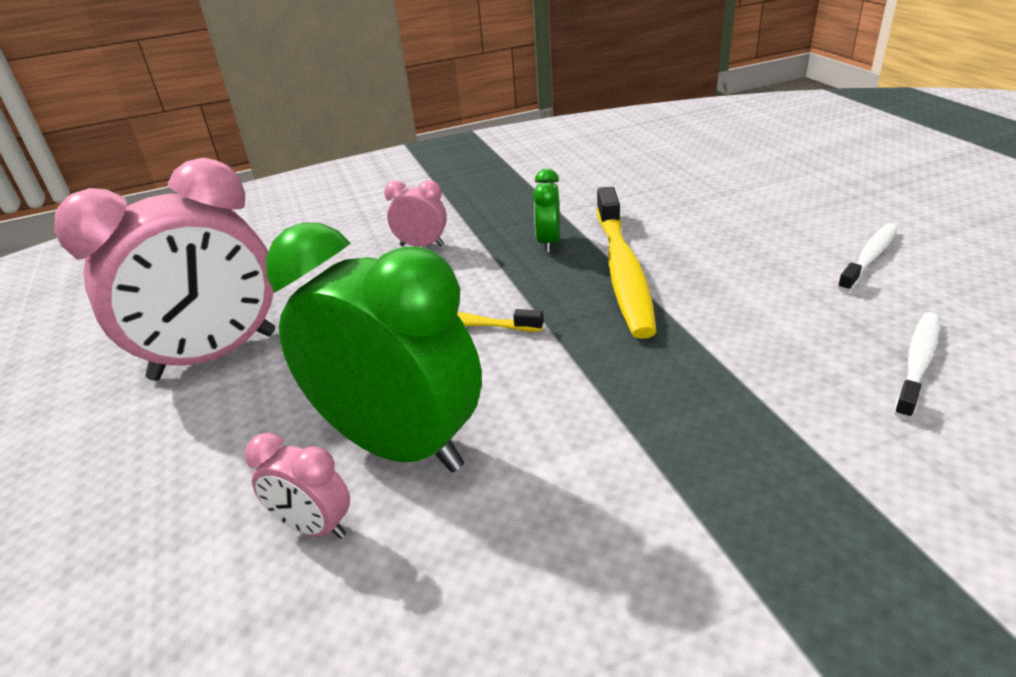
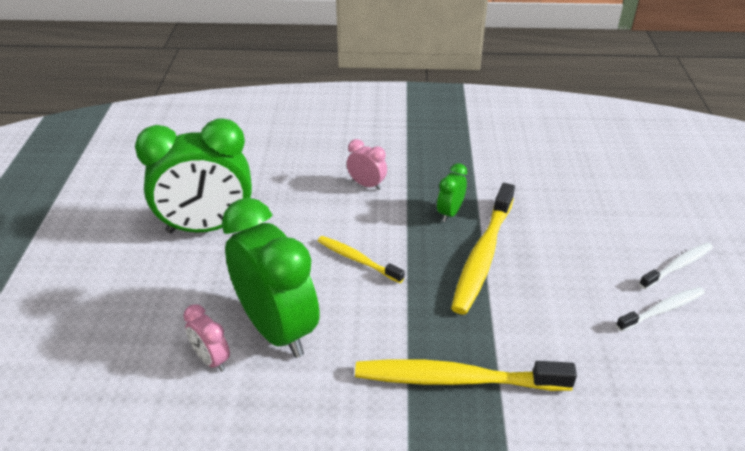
camera: 20 degrees right, 5 degrees up
(215, 356) = (207, 227): pink clock -> green clock
(702, 414) = (456, 379): none -> yellow toothbrush
(917, 363) = (619, 401): white toothbrush -> white toothbrush (677, 266)

